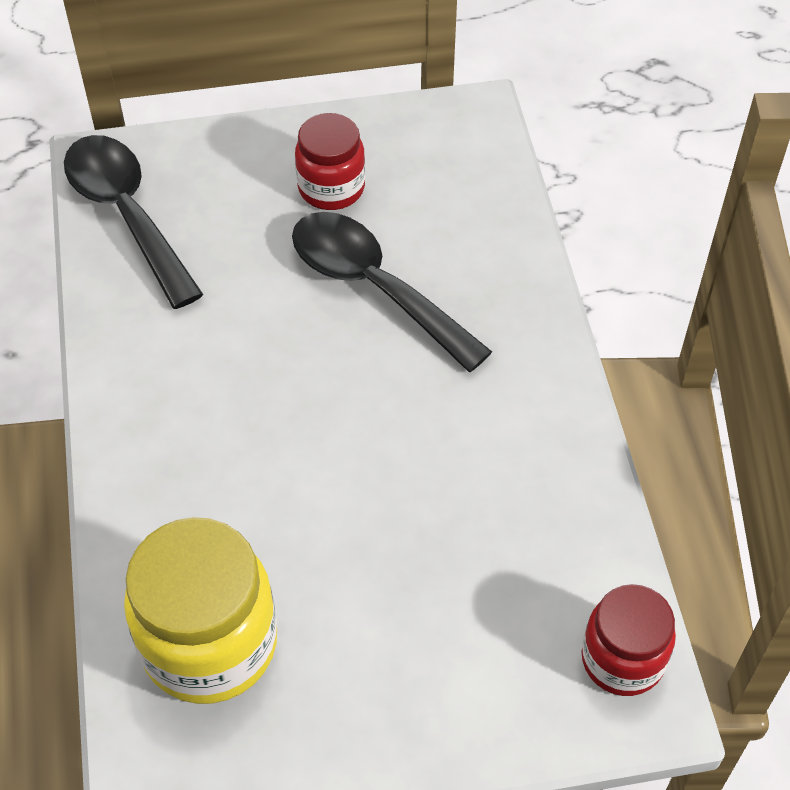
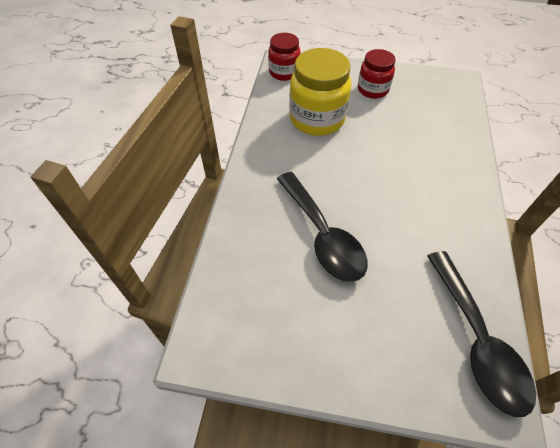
camera: 160 degrees left, 0 degrees up
(209, 644) = (435, 110): yellow jar -> yellow jar (317, 119)
(331, 188) = (327, 315): red jar -> red jar (372, 90)

